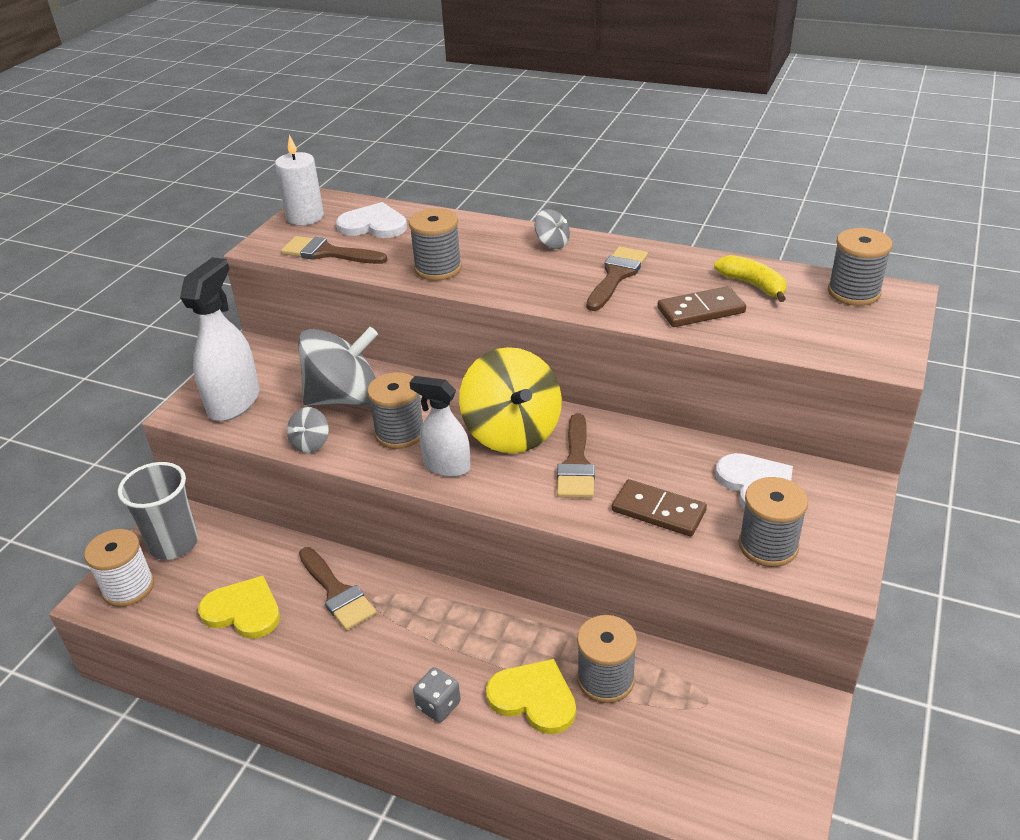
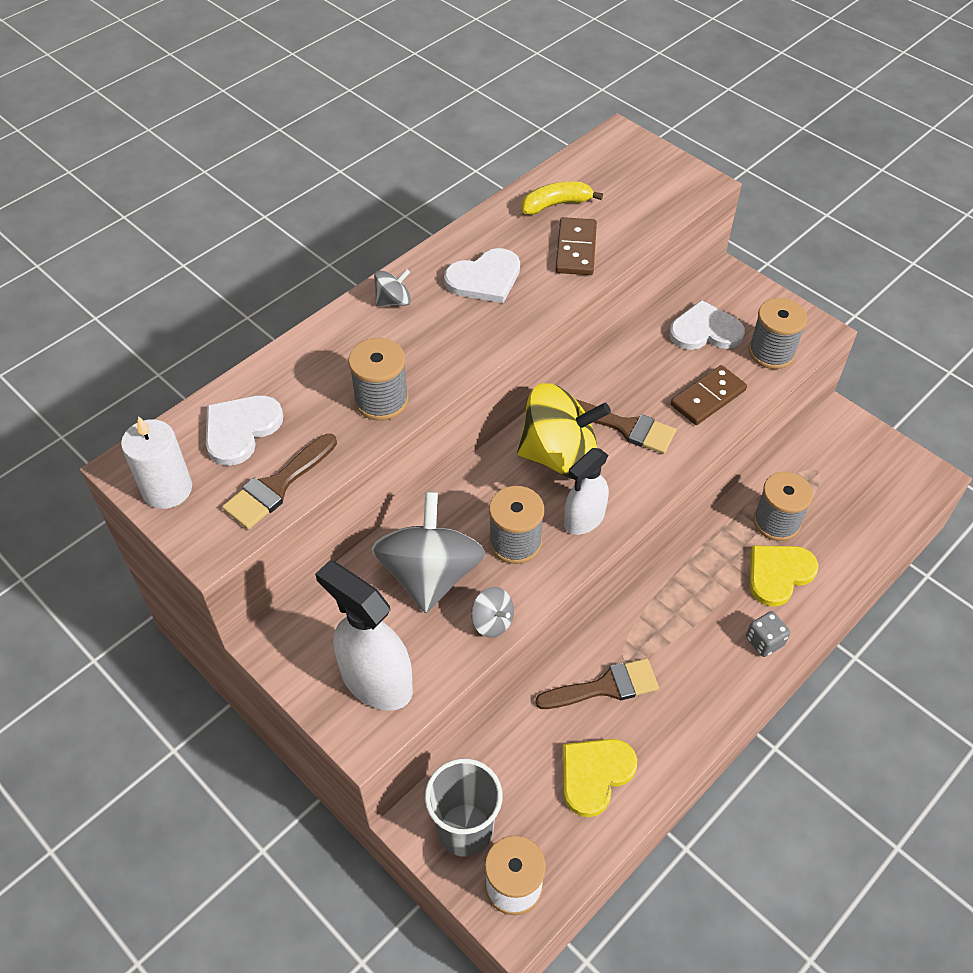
camera: 70 degrees left, 15 degrees up
(616, 276) = (485, 278): brown brush -> white heart
(853, 292) = (602, 157): grey spool -> none

